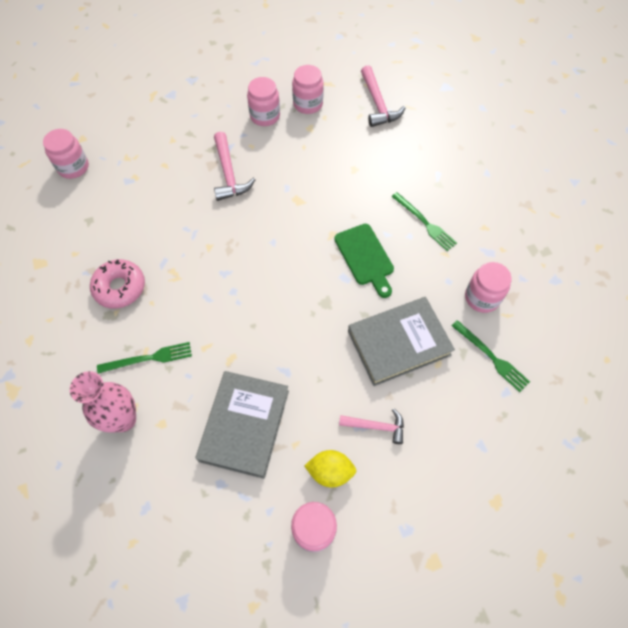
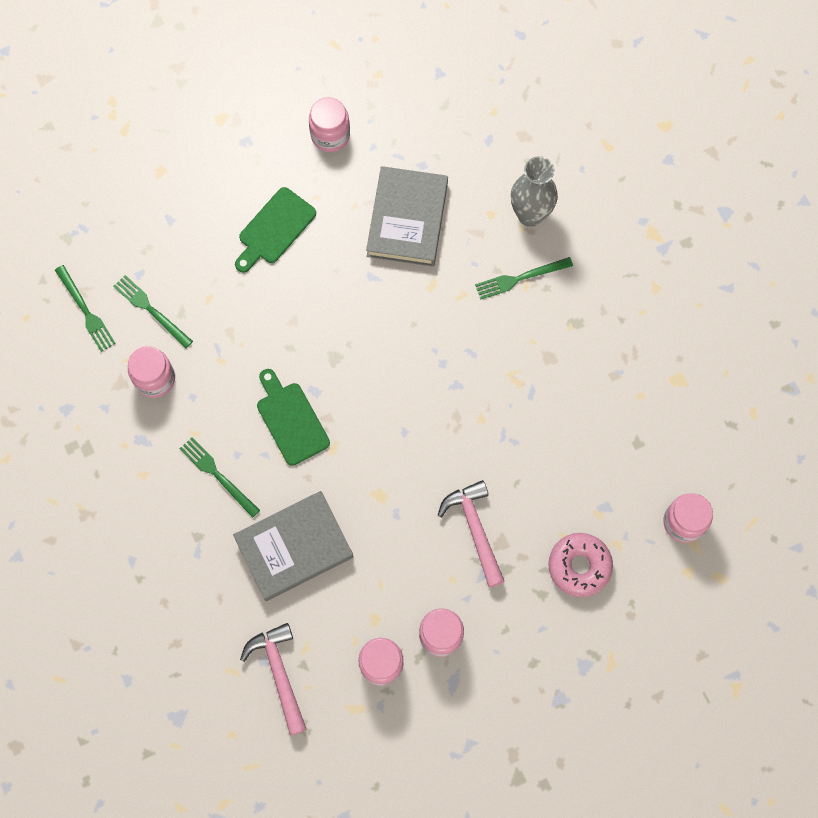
camera: 175 degrees right, 10 degrees up
(120, 287) = (574, 356): pink donut -> pink donut (579, 566)
(123, 419) = (530, 215): pink vase -> grey vase
(330, 471) = (318, 184): yellow lemon -> none
(376, 426) = (274, 229): pink hammer -> green cutting board
(399, 343) = (251, 317): grey book -> grey book (294, 547)
(552, 361) = (86, 311): none -> green fork

